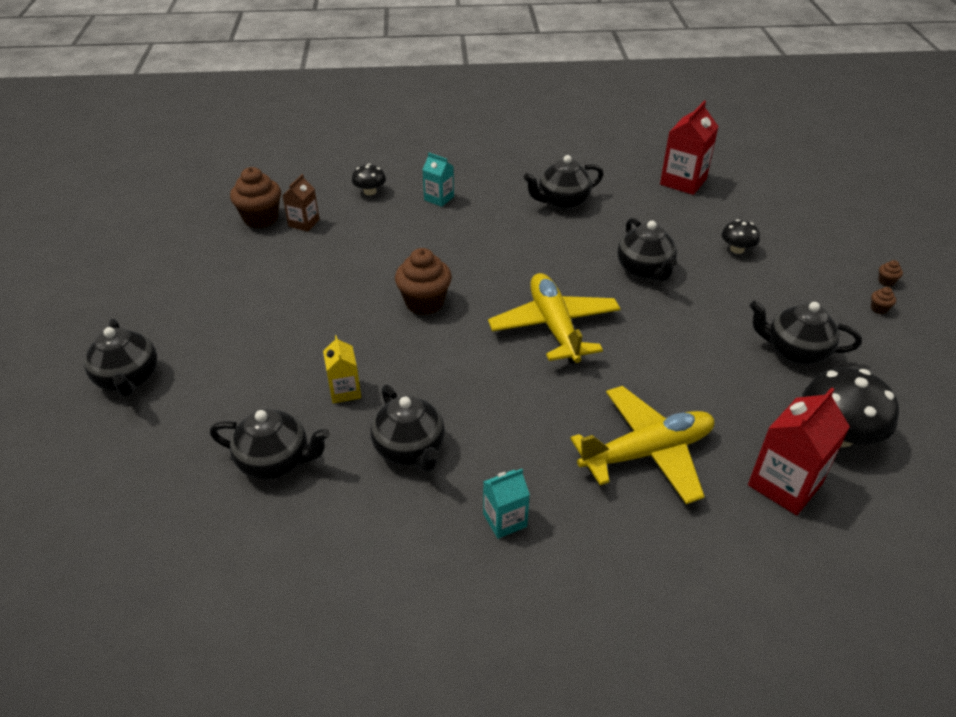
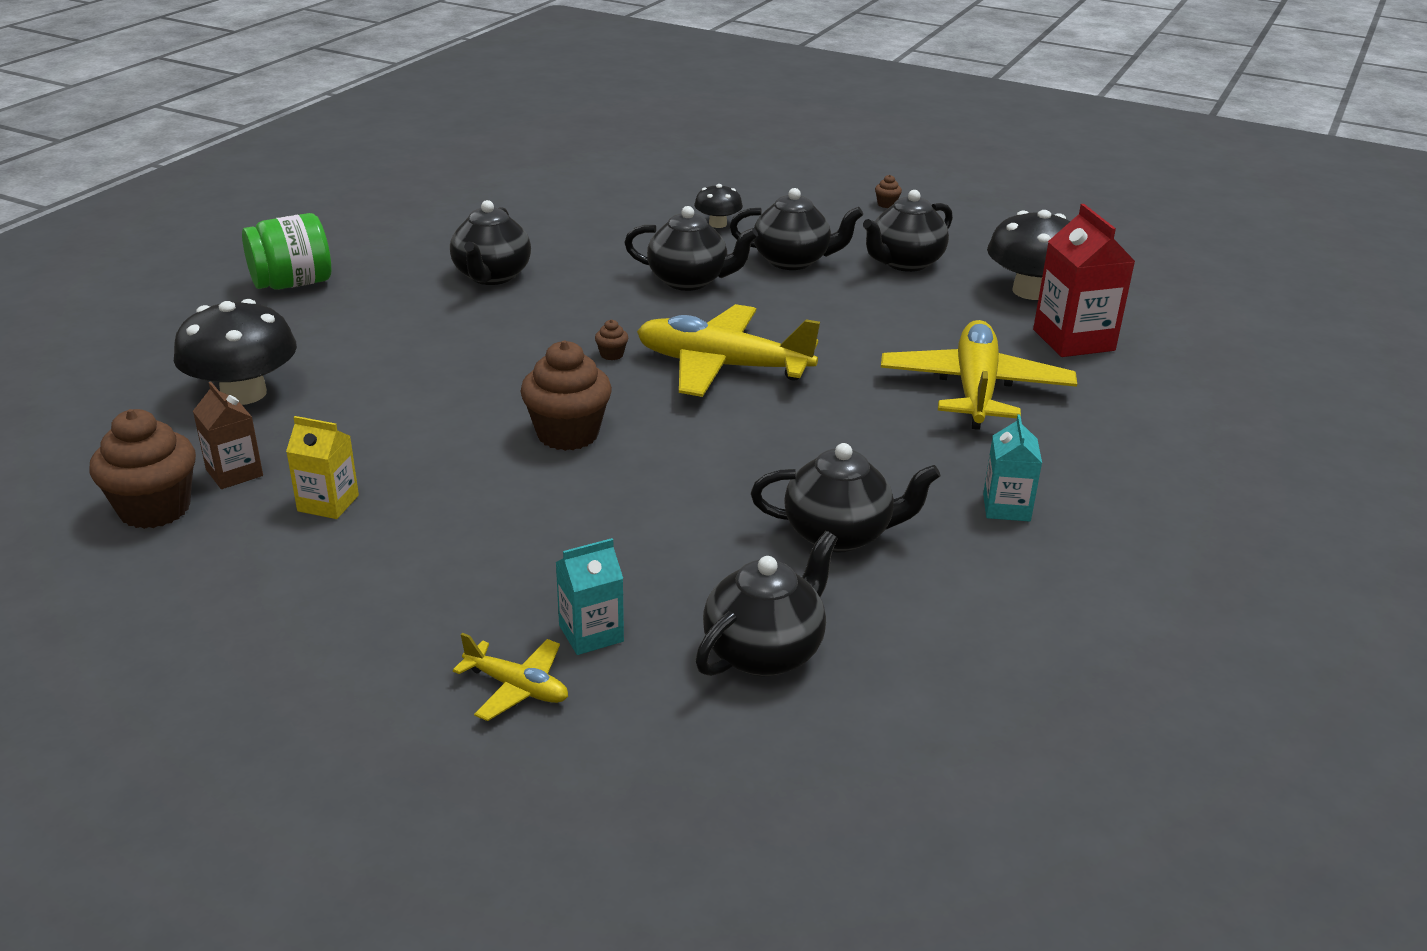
camera: 60 degrees left, 10 degrees down
(128, 379) = (418, 763): black teapot -> black teapot (792, 261)
(196, 385) = (517, 687): none -> yellow plane
(345, 391) = (678, 551): yellow carton -> yellow carton (328, 503)
(370, 191) = (244, 393): black mushroom -> black mushroom, size x1.87
(439, 198) = (350, 349): turquoise carton -> turquoise carton (591, 633)
(482, 152) = (292, 284): none -> green jar
(683, 181) = (560, 201): red carton -> none
(886, 281) = (853, 185): brown cupcake -> brown cupcake (612, 354)

